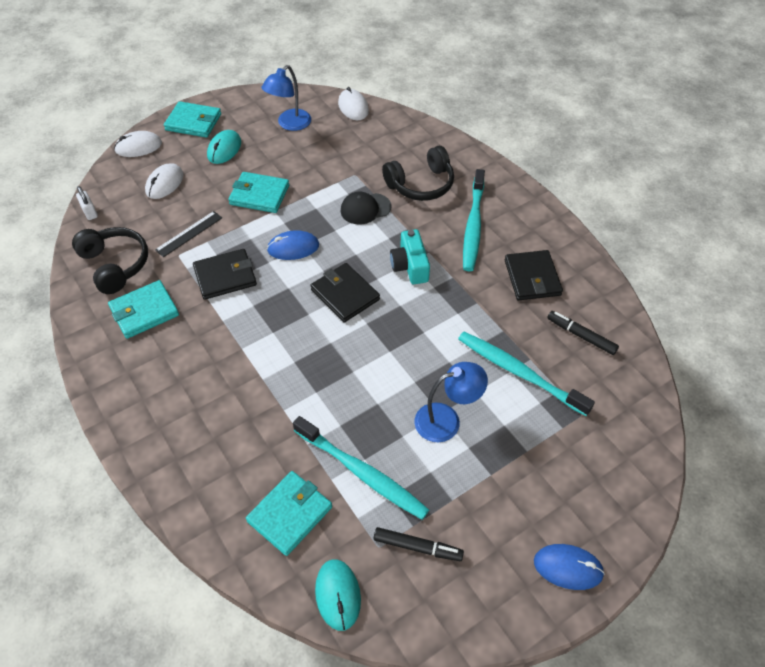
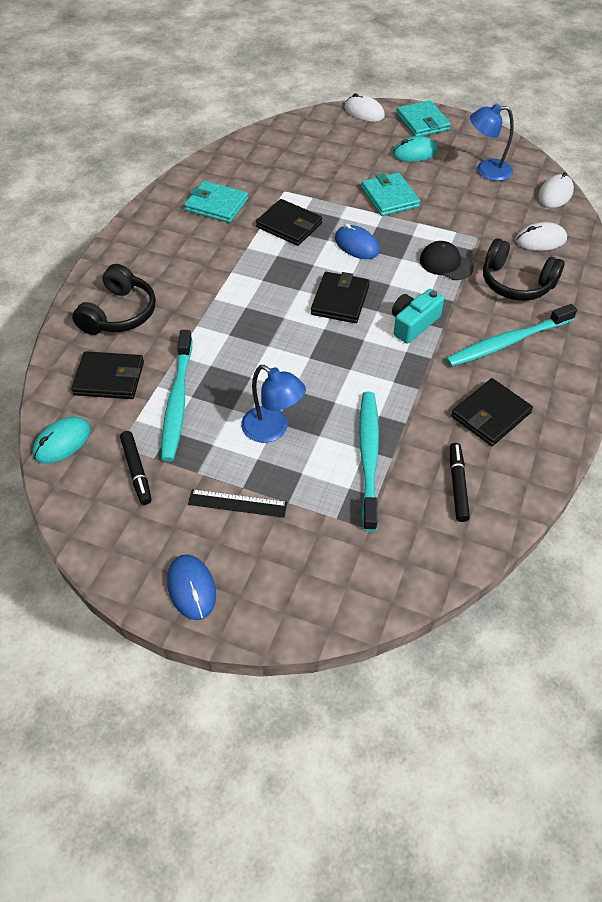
camera: 55 degrees right, 0 degrees up
(89, 212) = (277, 128): white padlock -> none
(115, 265) = (243, 167): black headphones -> black headphones (119, 313)
(164, 183) = (344, 145): white mouse -> white mouse (540, 240)
(189, 233) = (309, 184): black ruler -> black ruler (237, 503)
(290, 514) = (109, 378): turquoise wallet -> black wallet

